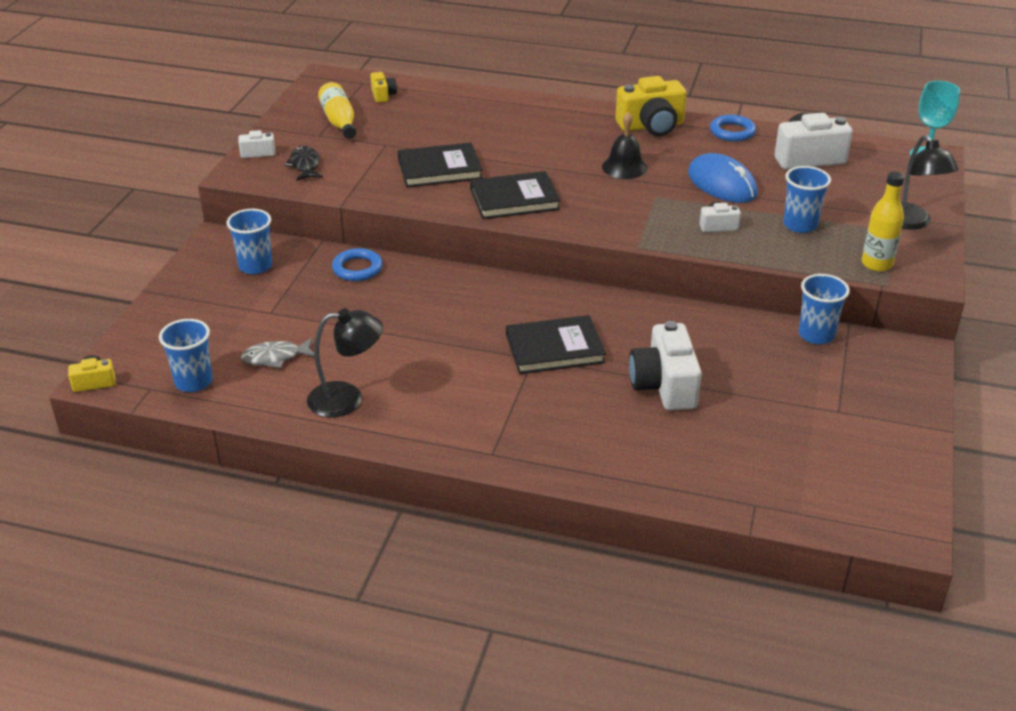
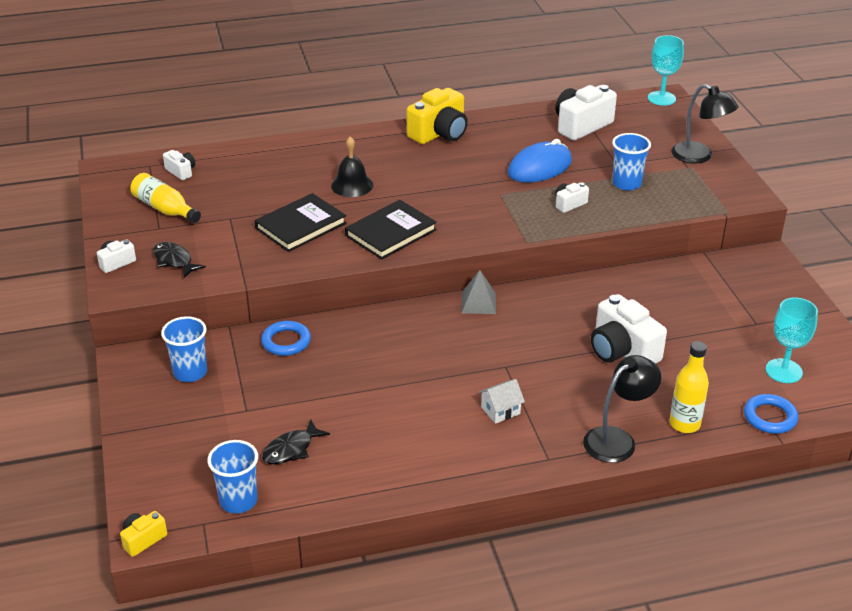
camera: 30 degrees left, 0 degrees up
(275, 357) = (291, 449): grey fish -> black fish
(347, 399) = (389, 461): black lamp -> black lamp (617, 439)
(383, 95) = (181, 171): yellow camera -> white camera
(489, 395) = (500, 410): none -> white house
(555, 349) = (514, 352): black book -> none
(563, 294) = (478, 303): none -> grey pyramid
(624, 167) = (452, 176): black bell -> black bell (352, 185)
(722, 184) = (540, 167): blue mouse -> blue mouse turned 60 degrees counterclockwise
(732, 132) = (506, 120): blue ring -> blue ring (770, 417)
(816, 335) = (690, 269): blue cup -> none
(822, 467) = (783, 371): none -> turquoise goblet
(876, 264) = (706, 198): yellow bottle -> yellow bottle (684, 424)

